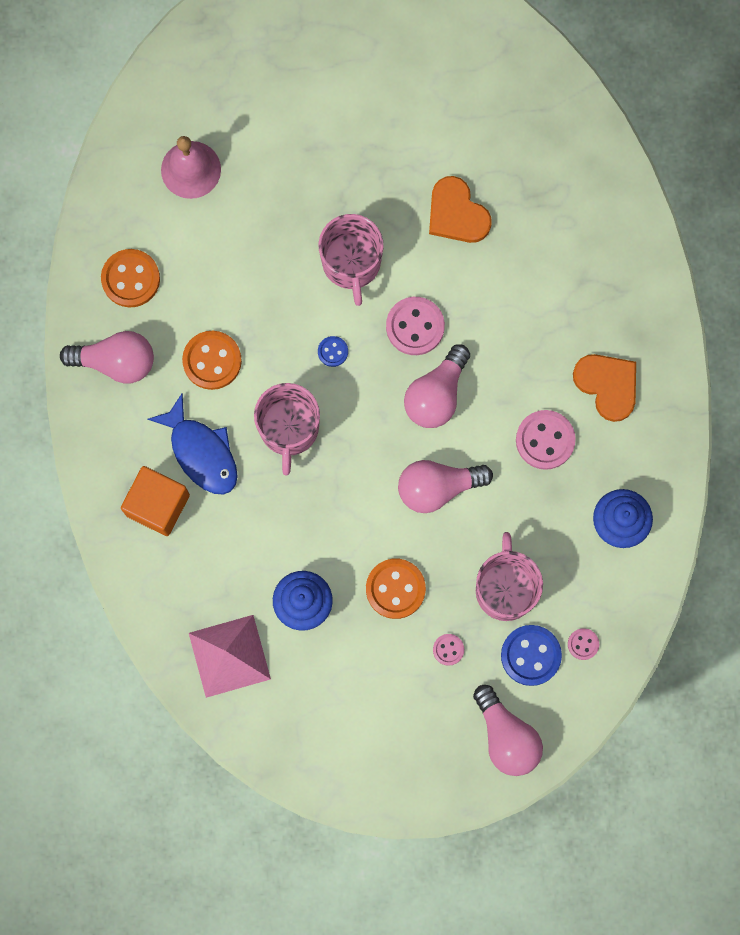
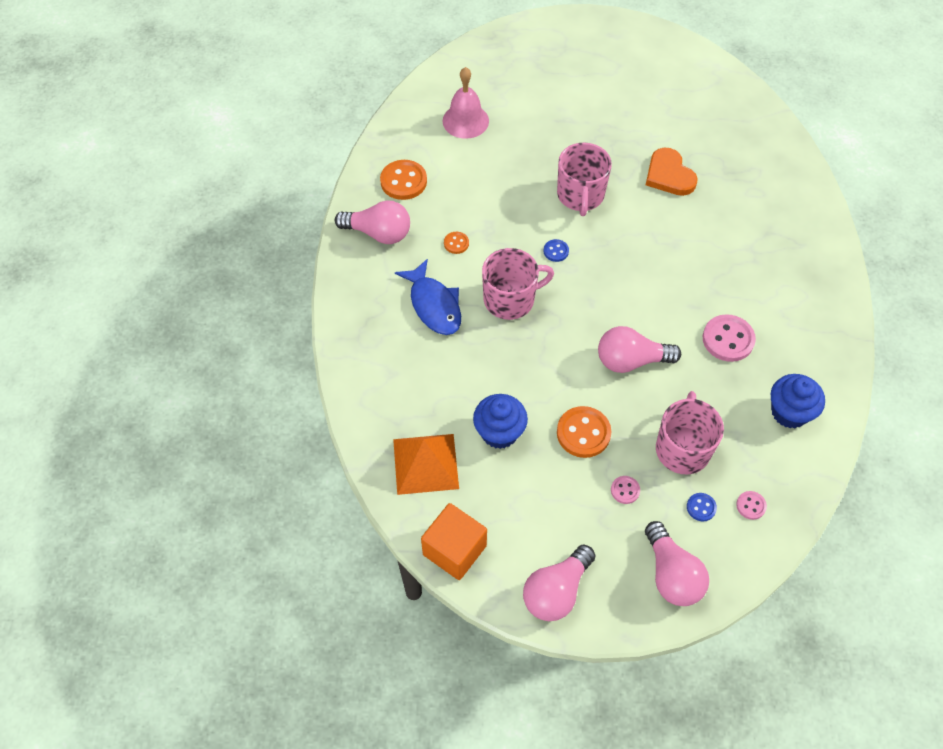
camera: 10 degrees right, 20 degrees down
(158, 505) = (389, 337): orange cube -> orange cube (454, 550)
(212, 361) = (456, 243): orange button -> orange button, size x0.52
(229, 656) = (426, 463): pink pyramid -> orange pyramid
(289, 429) = (510, 299): pink mug -> pink mug turned 120 degrees counterclockwise
(415, 326) = (626, 244): pink button -> none
(436, 395) = (638, 293): pink light bulb -> pink light bulb (556, 591)
(530, 655) = (701, 507): blue button -> blue button, size x0.52
(607, 385) = (785, 307): orange heart -> none

